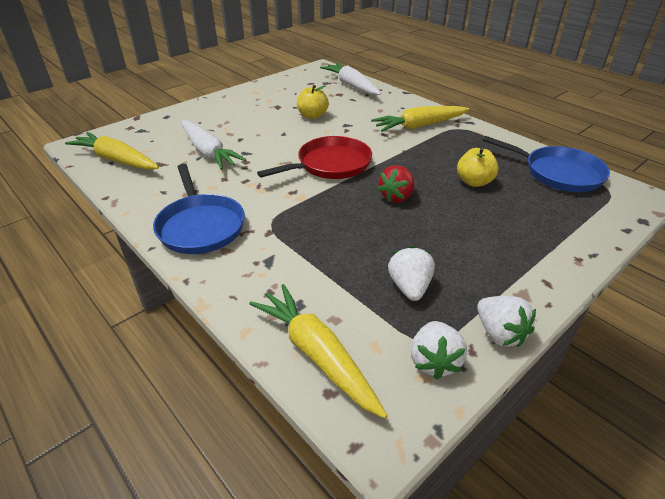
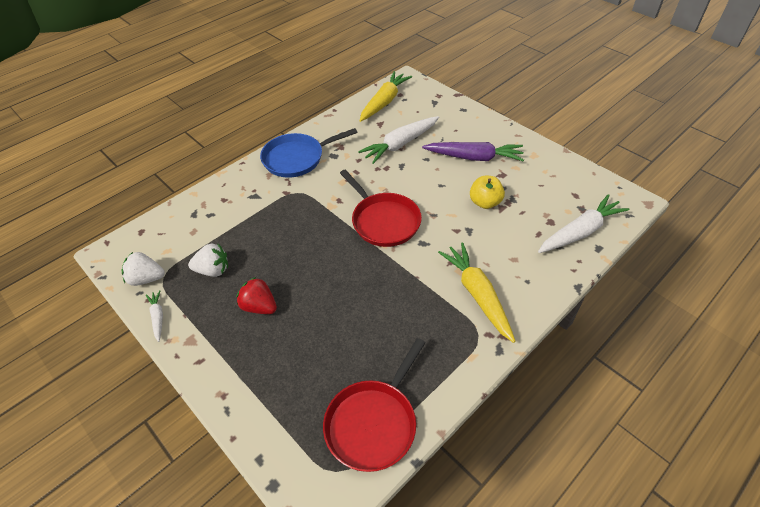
camera: 90 degrees right, 10 degrees up
(248, 116) = (474, 157): none -> purple carrot
(317, 354) = (168, 224): yellow carrot -> none
(396, 196) = (329, 267): red strawberry -> red strawberry (259, 306)
(474, 182) = (353, 332): yellow apple -> none
(499, 333) = (158, 317): white strawberry -> white carrot
(558, 173) = (373, 423): blue pan -> red pan

